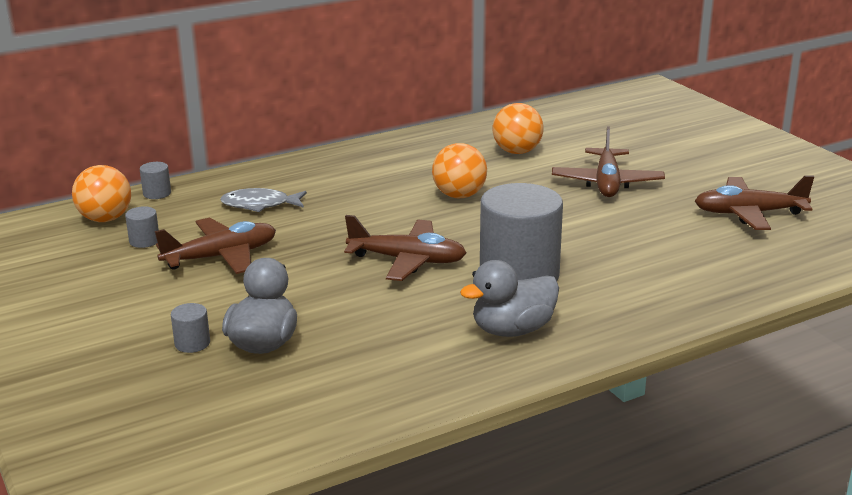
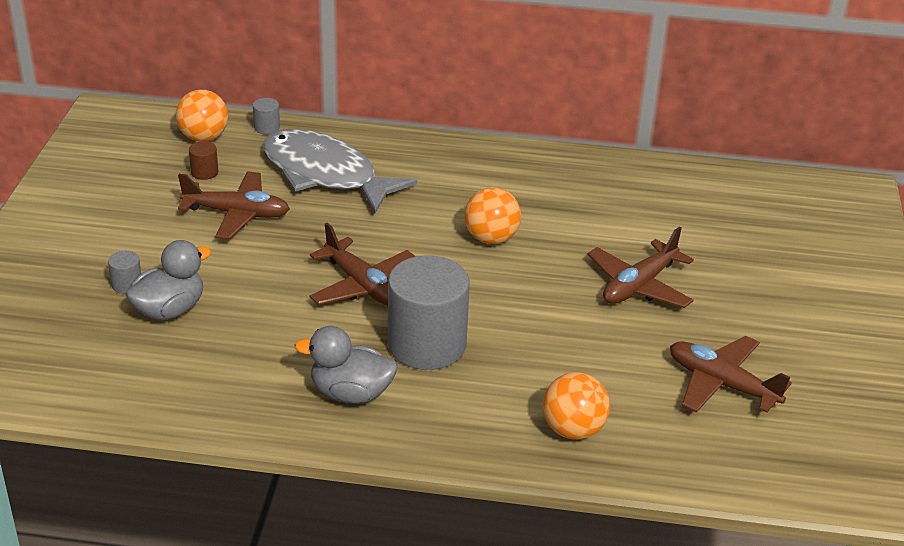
camera: 35 degrees right, 10 degrees up
(144, 241) = (204, 172): grey cylinder -> brown cylinder
(259, 205) = (325, 174): grey fish -> grey fish, size x2.04
(517, 152) = (607, 212): orange ball -> orange ball (573, 430)

